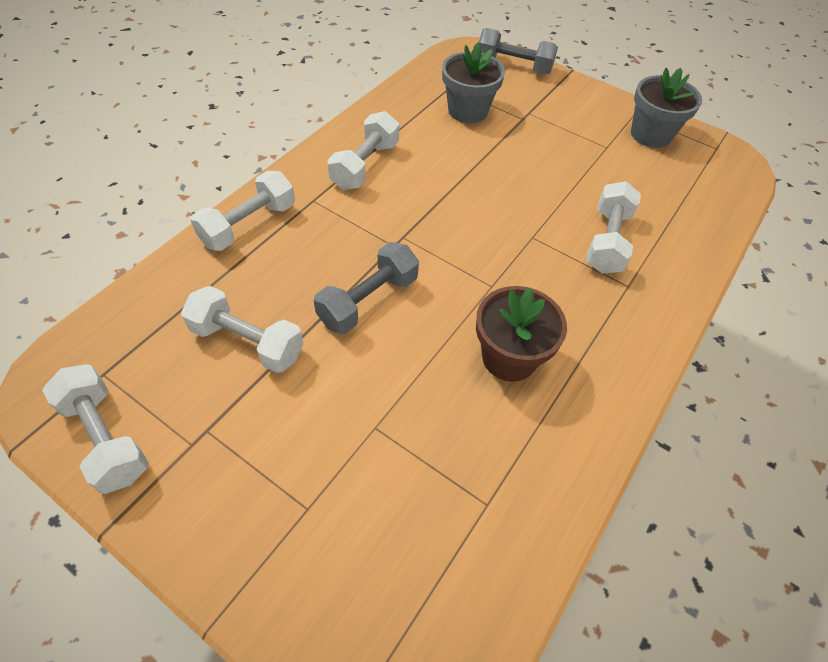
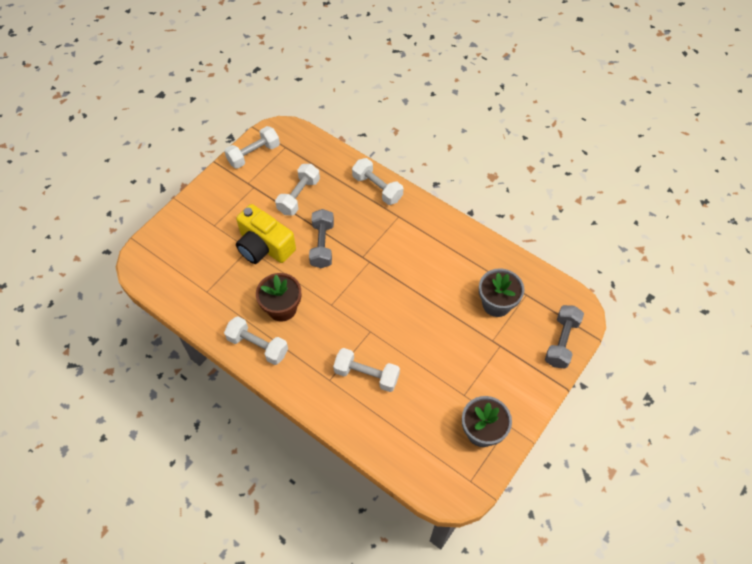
camera: 95 degrees right, 5 degrees up
(365, 165) = (431, 241): white dumbbell -> white dumbbell (258, 346)
(368, 300) = (322, 245): grey dumbbell -> grey dumbbell turned 45 degrees clockwise
(369, 397) = (264, 246): none -> yellow camera

